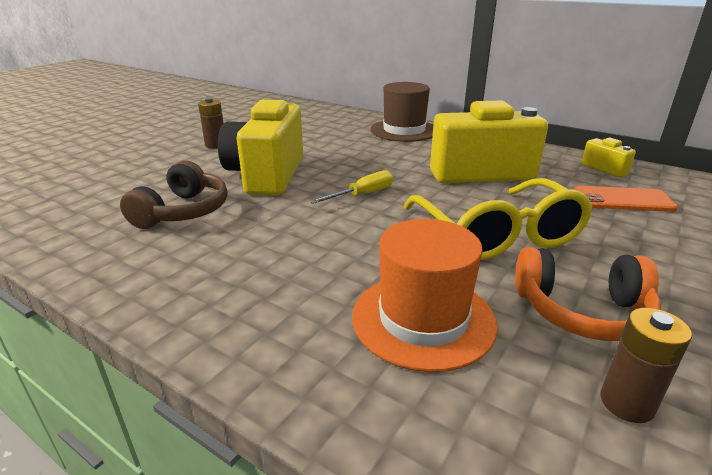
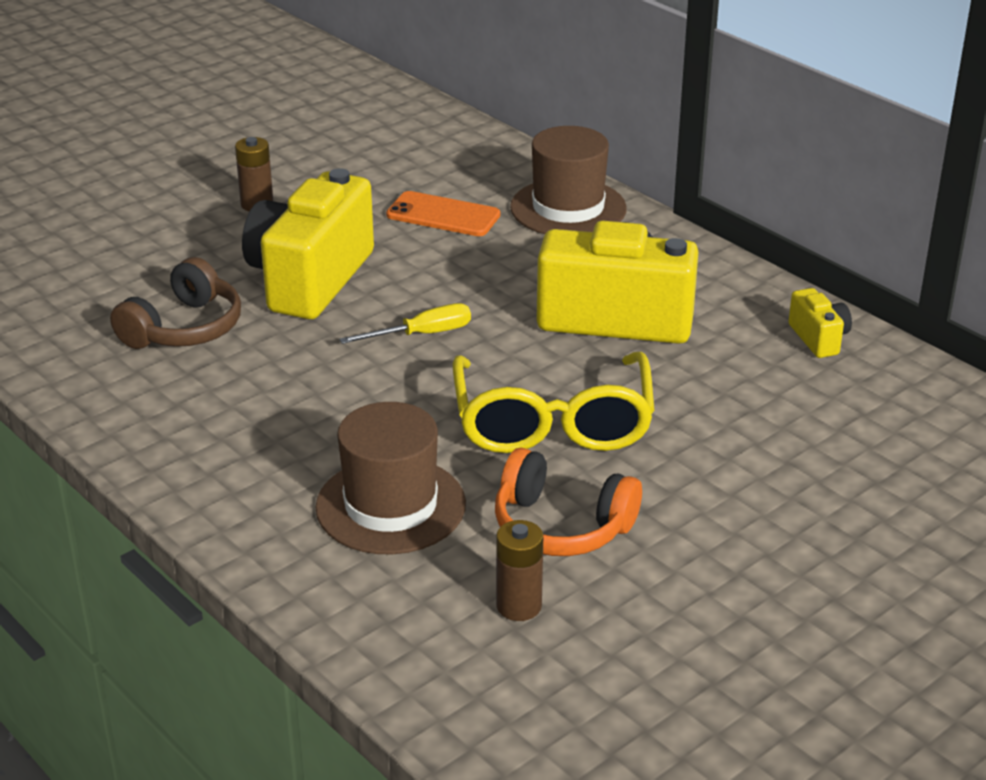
camera: 15 degrees right, 5 degrees up
(423, 319) = (390, 506): orange hat -> brown hat
(623, 200) = (776, 397): orange phone -> orange phone (443, 215)

